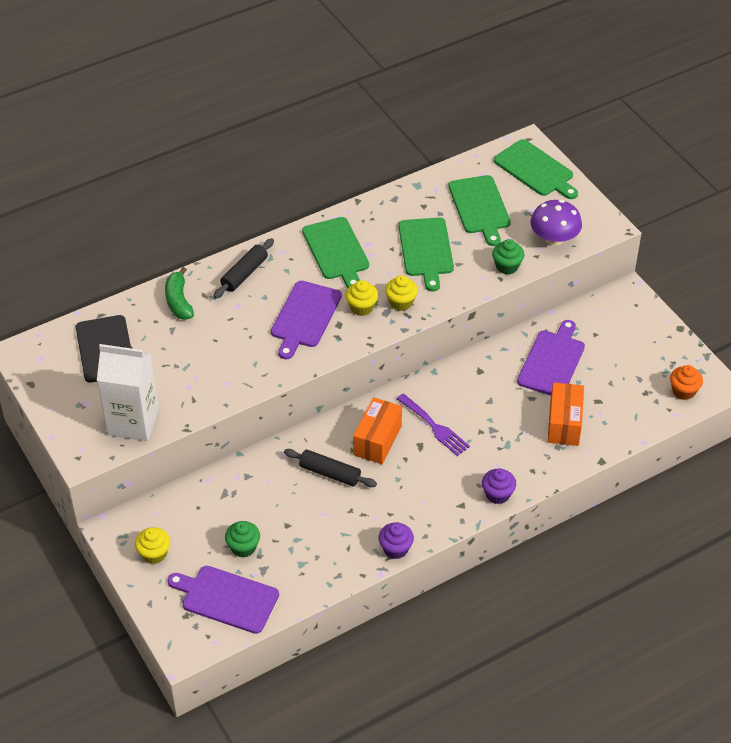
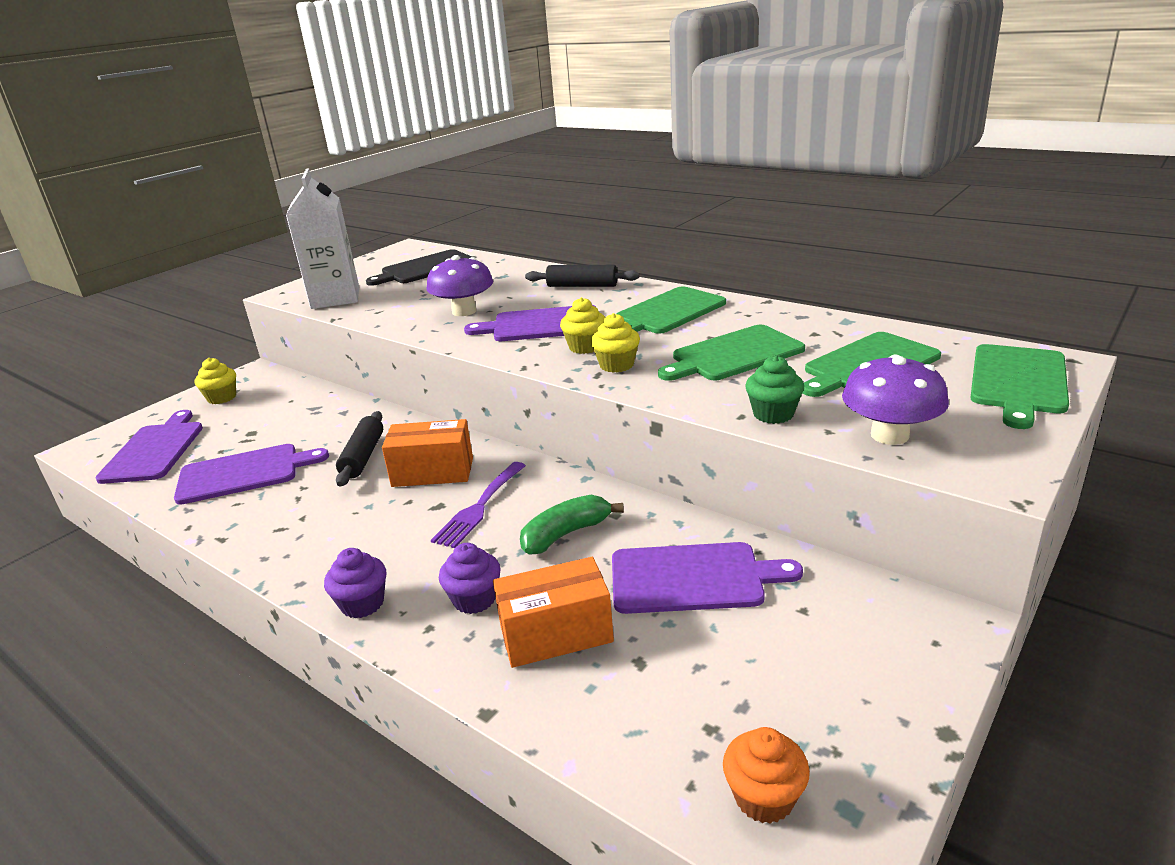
camera: 70 degrees right, 20 degrees down
(179, 301) = (516, 274): green banana -> green banana (565, 534)
(240, 350) = (464, 311): none -> purple mushroom
(243, 547) = (233, 438): green cupcake -> none
(307, 542) = (244, 473): none -> purple cutting board
(395, 549) = (236, 539): purple cupcake -> purple cupcake (474, 599)

